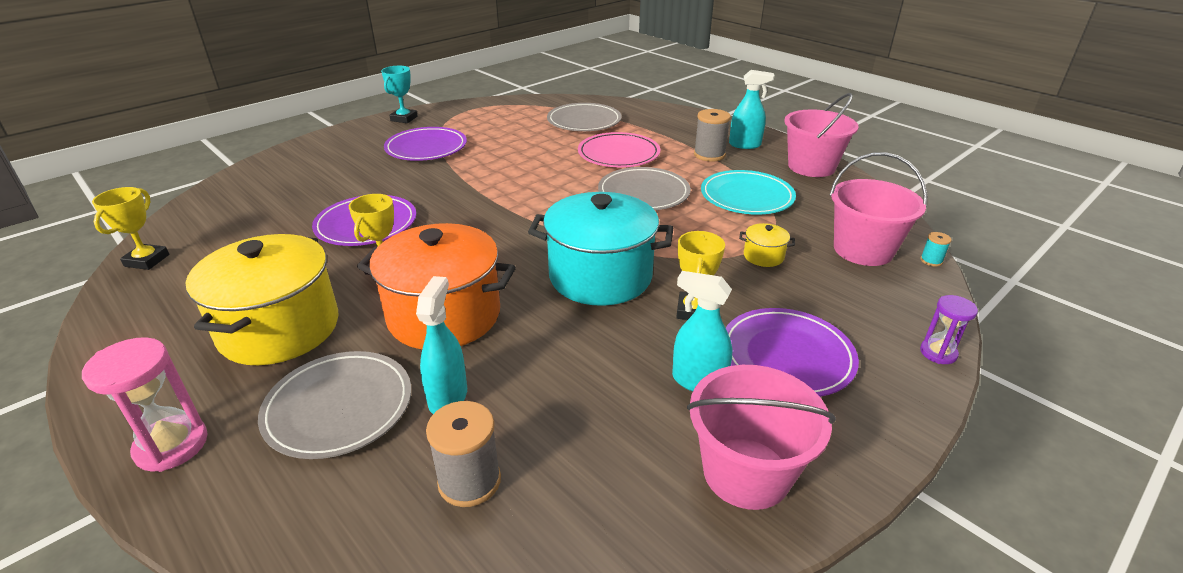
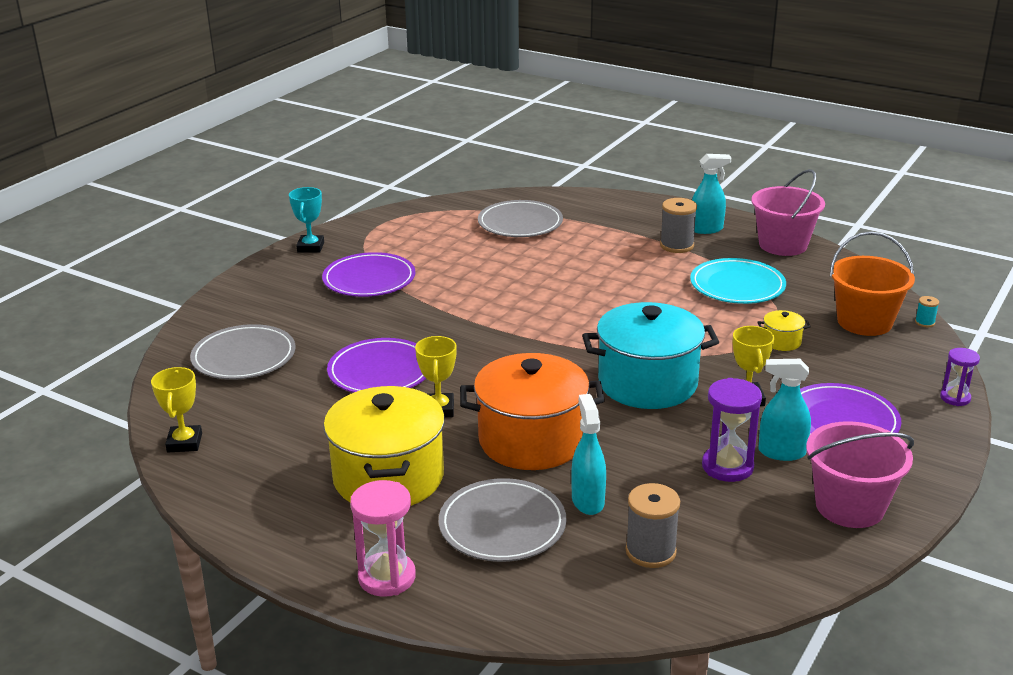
camera: 15 degrees left, 5 degrees down
(618, 154) = (583, 258): pink plate -> none
(626, 387) = (727, 466): none -> purple hourglass
(643, 193) = (636, 297): grey plate -> grey plate (244, 357)
(863, 250) = (864, 322): pink bucket -> orange bucket

